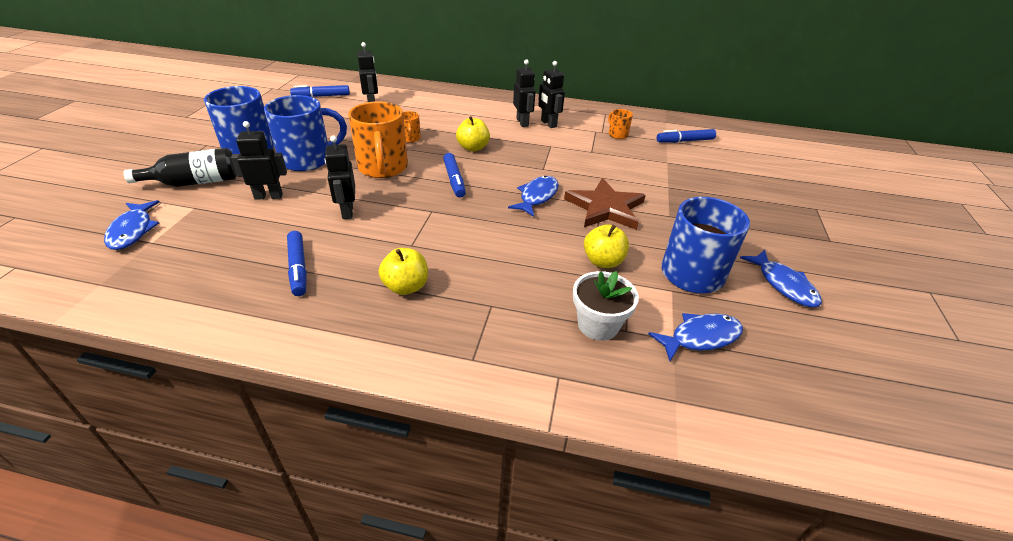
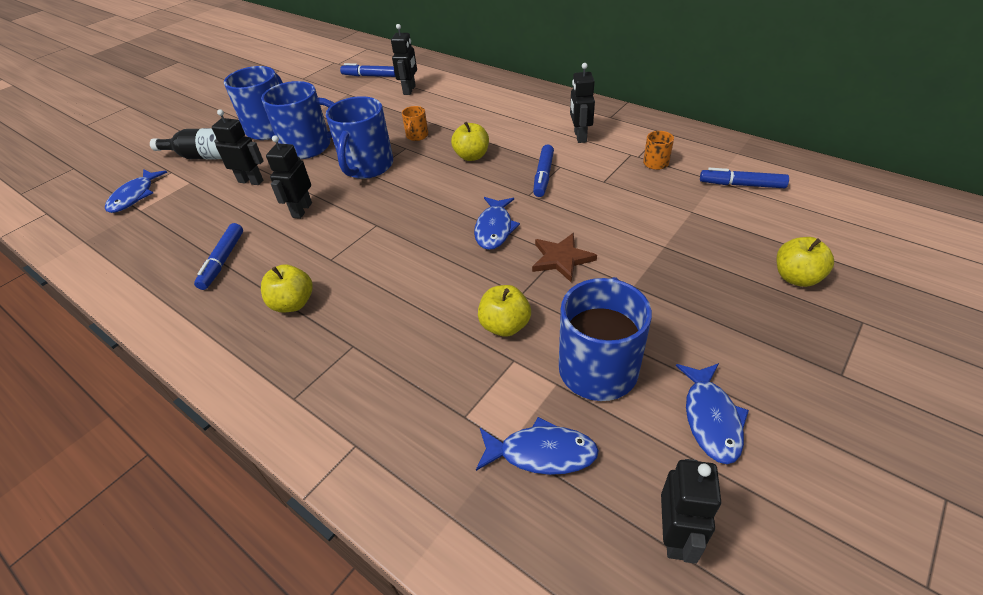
camera: 30 degrees right, 5 degrees up
(383, 168) = (367, 167): orange mug -> blue mug
(454, 180) = (424, 192): blue marker -> blue marker (543, 176)
(522, 122) = (550, 131): black robot -> black robot (675, 536)
(537, 196) = (494, 229): blue fish -> blue fish turned 135 degrees clockwise
(598, 325) = (439, 400): white flower pot -> none
(605, 208) = (561, 259): brown star -> brown star, size x0.66
(762, 191) = (796, 277): none -> yellow apple

